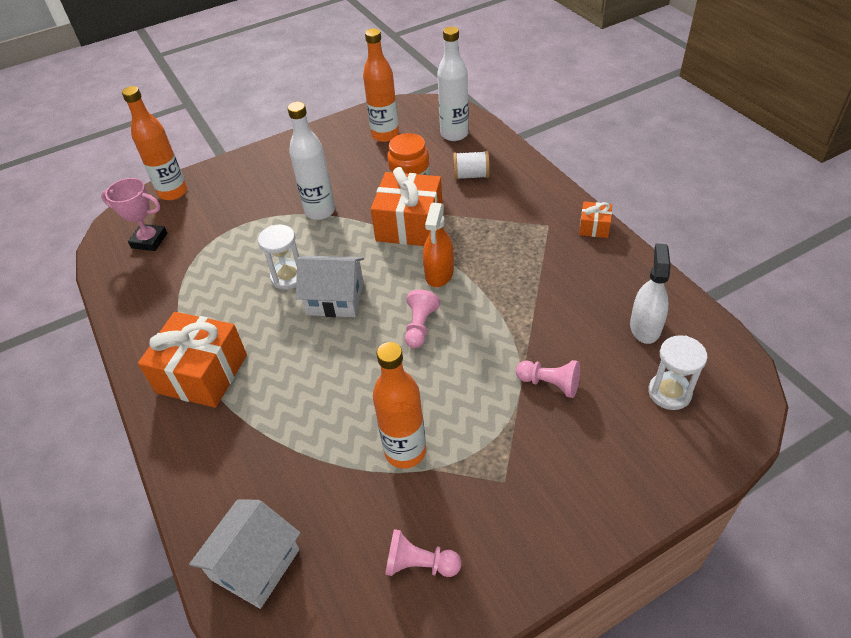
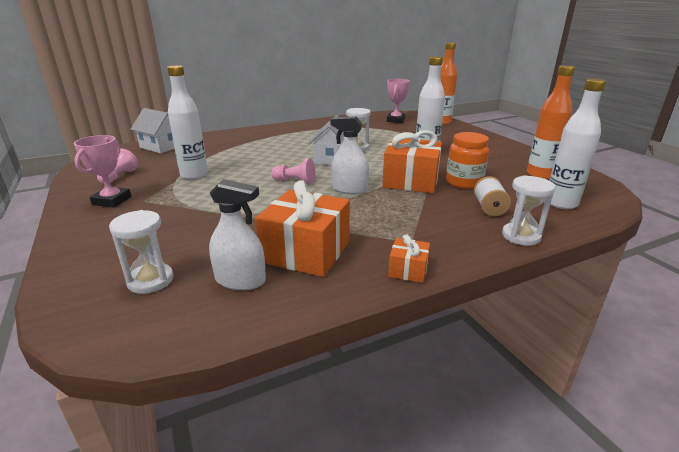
camera: 90 degrees right, 20 degrees down
(202, 373) = (287, 134): orange gift -> orange gift (306, 252)
(405, 451) = (194, 175): orange bottle -> white bottle
(439, 273) = (349, 189): orange spray bottle -> white spray bottle
(511, 524) = (112, 201): none -> pink trophy
(522, 164) = (521, 236): none -> white hourglass
(549, 384) = (208, 223): pink pawn -> none

